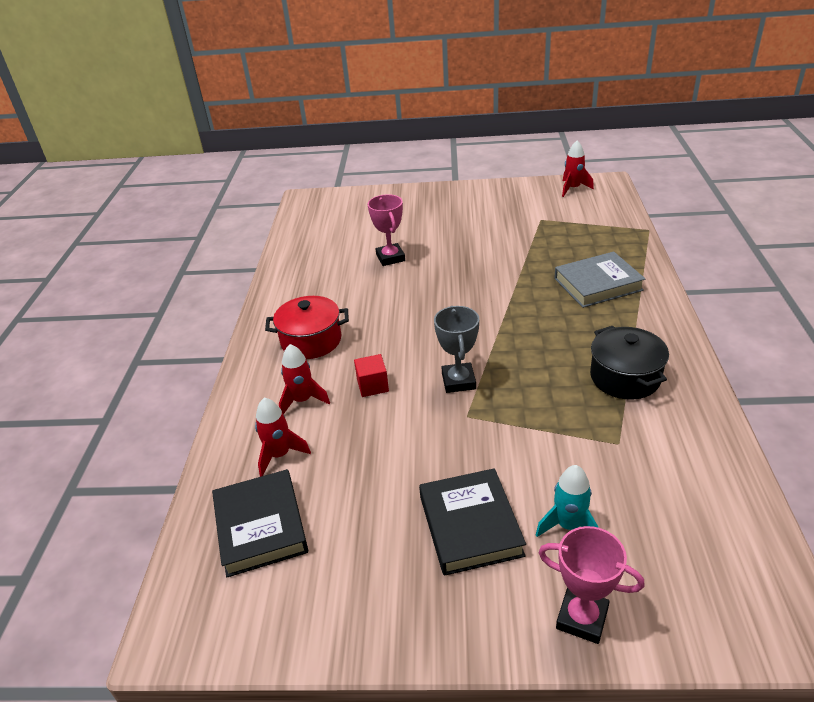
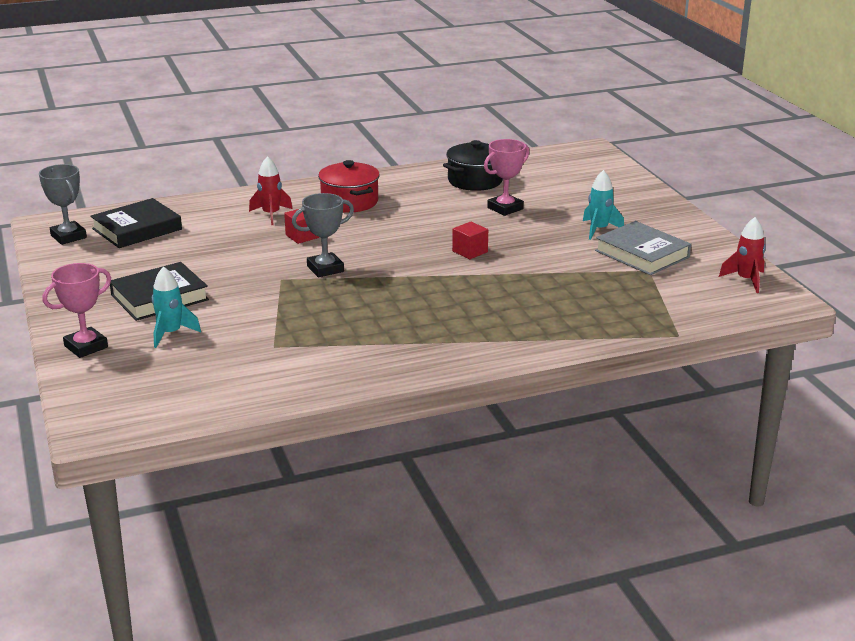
camera: 65 degrees right, 10 degrees down
(234, 609) = (68, 236): none -> grey trophy
(280, 455) = (207, 220): red rocket -> none
(460, 225) = (599, 230): none -> turquoise rocket
(466, 290) = (470, 251): none -> red cube
(582, 618) = (86, 347): pink trophy -> pink trophy turned 45 degrees clockwise
(598, 284) = (528, 315): grey book -> grey book (642, 254)
(625, 377) = (369, 342): black pot -> black pot (475, 181)

